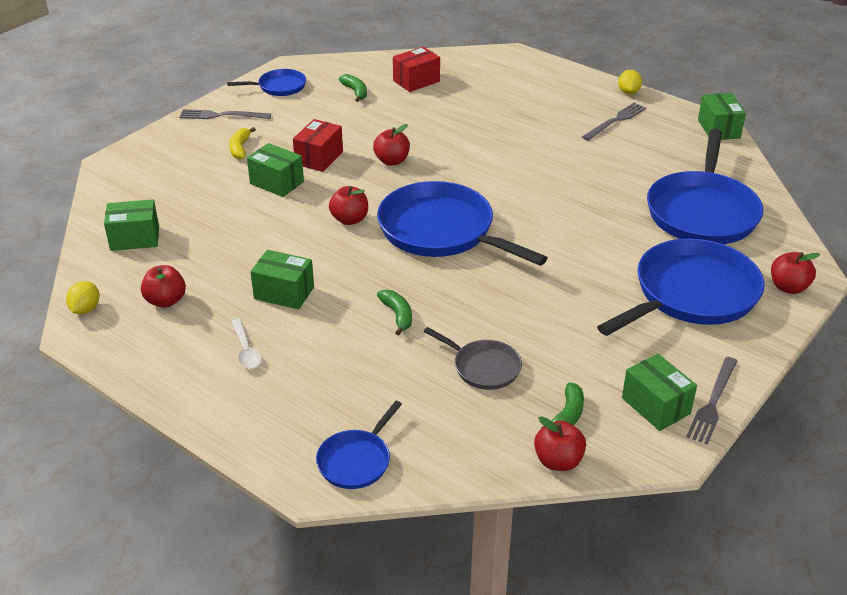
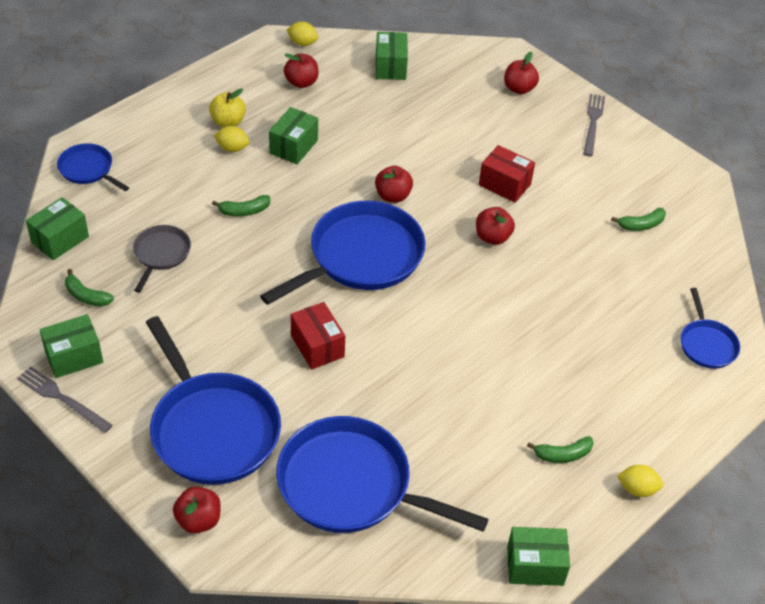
camera: 95 degrees right, 10 degrees up
(240, 148) = (528, 132): yellow banana -> none
(246, 350) = (228, 122): white spoon -> yellow apple
(277, 182) = (463, 153): green box -> green box (60, 240)
(279, 87) = (653, 166): blue pan -> blue pan (706, 344)
(294, 339) = (232, 148): none -> yellow lemon
(416, 81) = (667, 280): red box -> red box (317, 346)
(483, 367) = (161, 254): grey pan -> grey pan turned 150 degrees clockwise
(558, 461) = (40, 279): red apple -> red apple (519, 88)
(615, 121) = (563, 455): grey fork -> green banana

